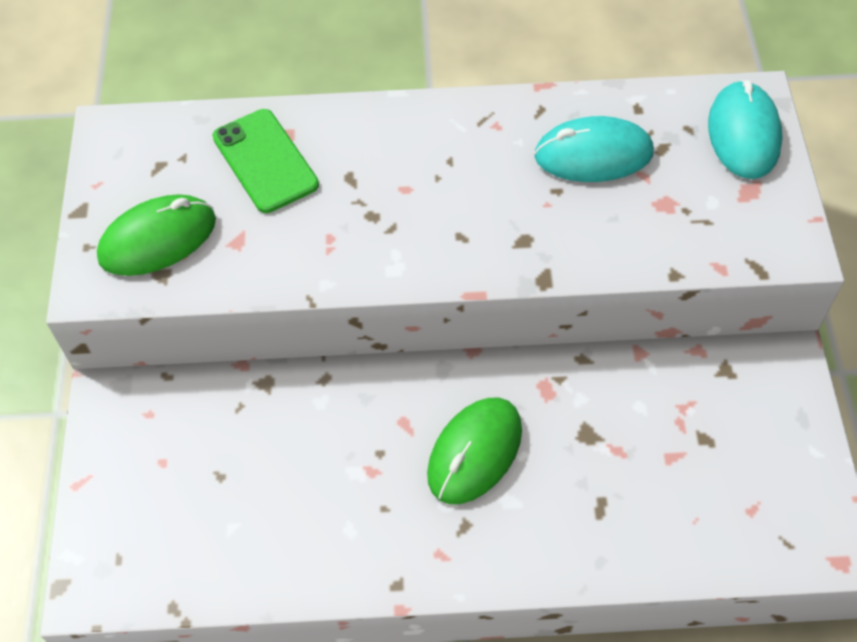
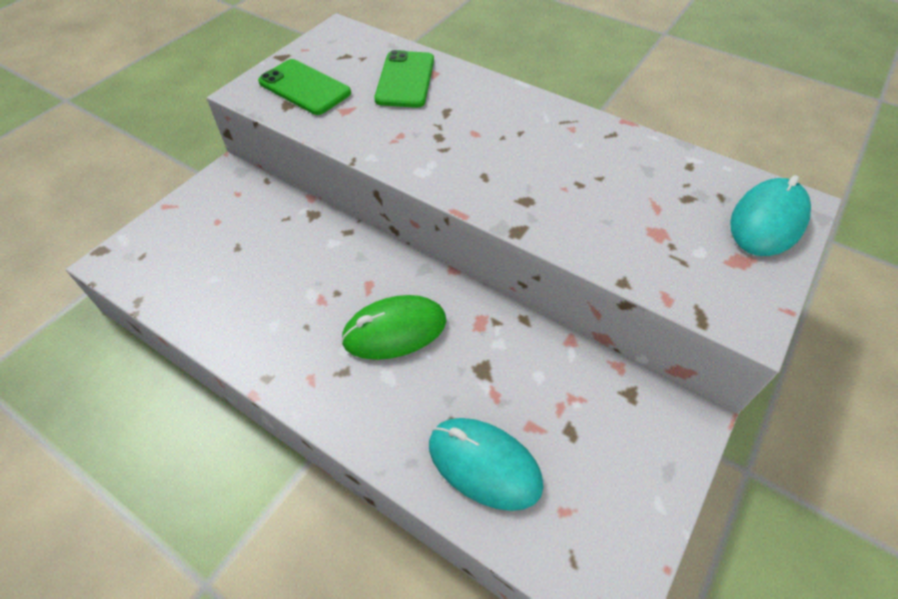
camera: 35 degrees right, 5 degrees down
(158, 239) = (304, 87): green mouse -> green phone
(593, 154) = (628, 176): turquoise mouse -> turquoise mouse (484, 464)

